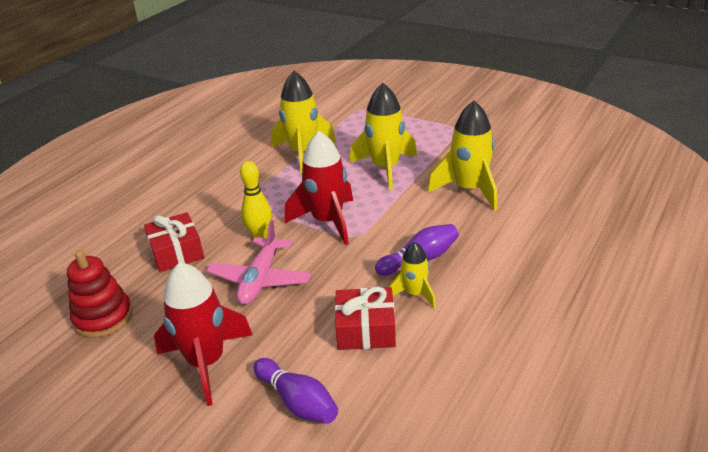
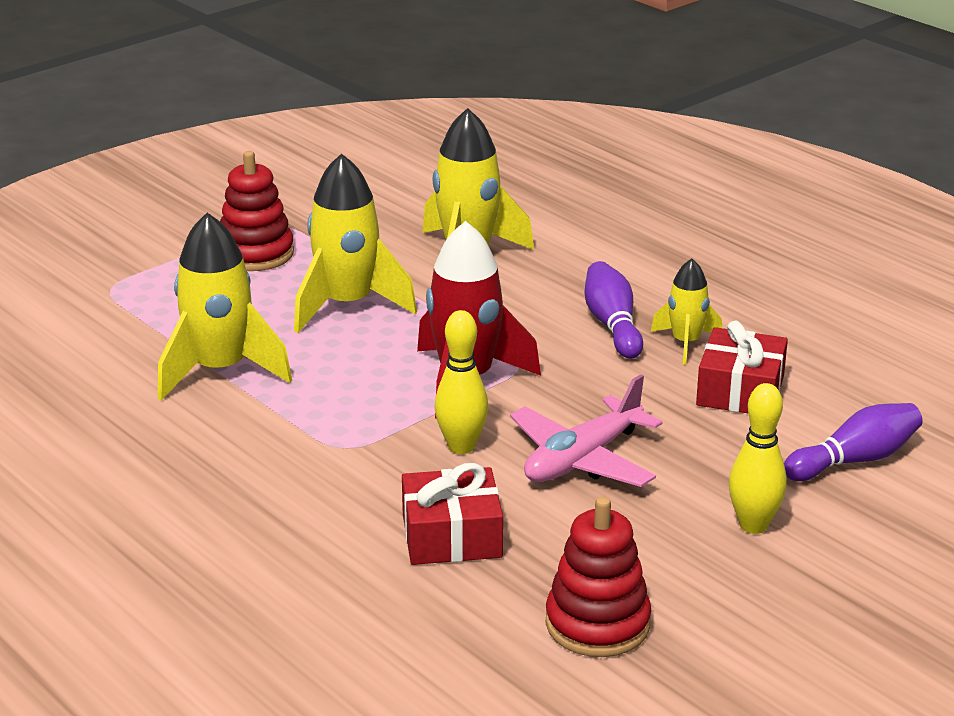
camera: 75 degrees left, 5 degrees down
(206, 363) = (753, 525): red rocket -> yellow bowling pin
(260, 279) = (582, 459): pink plane -> pink plane turned 105 degrees clockwise
(421, 131) = (255, 253): none -> red stacking toy

